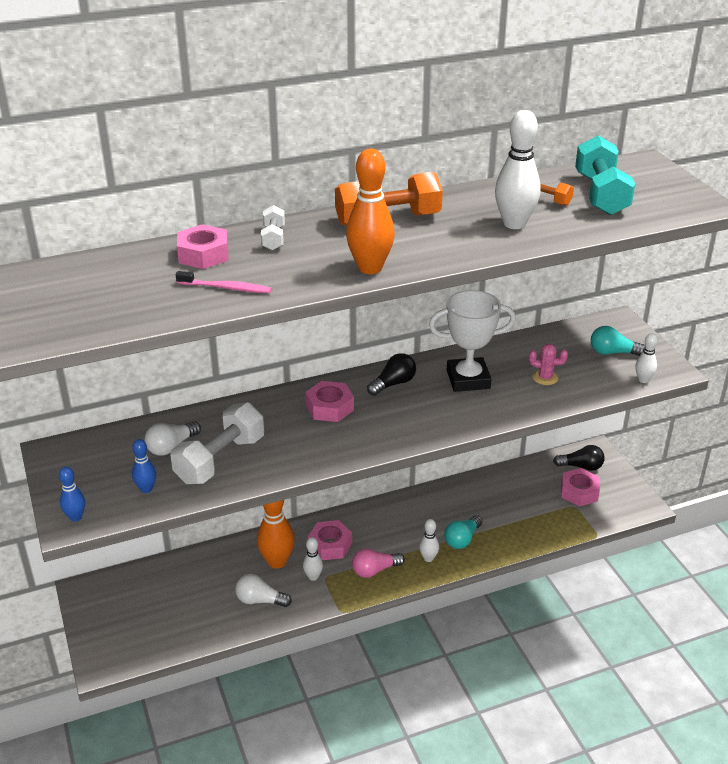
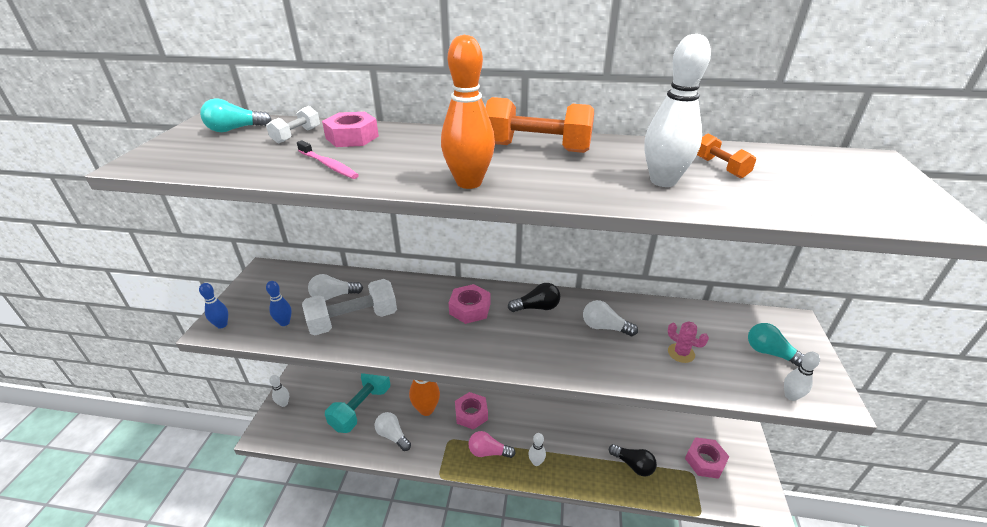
camera: 30 degrees right, 0 degrees up
(273, 238) = (421, 139): white dumbbell -> white dumbbell (296, 135)
(313, 577) = (441, 434): white bowling pin -> white bowling pin (284, 403)
(462, 539) = (574, 458): turquoise light bulb -> turquoise light bulb (235, 129)
(468, 379) = (604, 327): white trophy -> white light bulb
(581, 466) = (720, 437): black light bulb -> black light bulb (633, 465)
(601, 194) = (794, 177): turquoise dumbbell -> turquoise dumbbell (361, 408)

